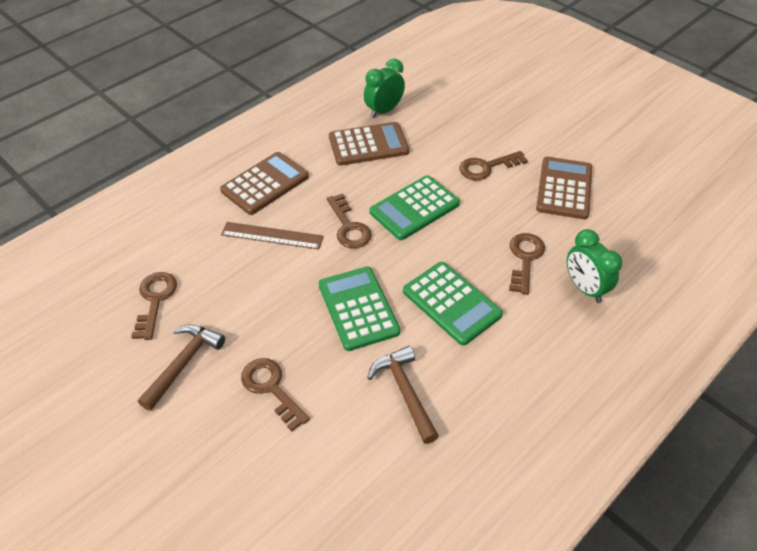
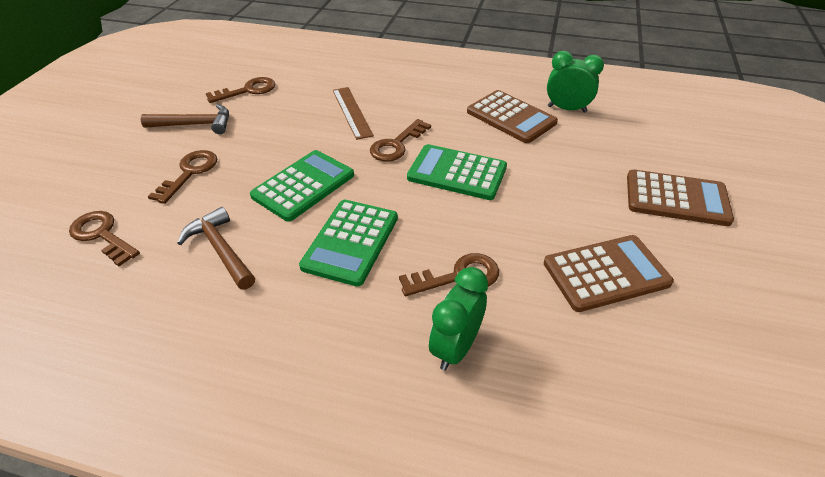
camera: 60 degrees right, 5 degrees down
(265, 184) = (406, 87): brown calculator -> brown calculator (676, 198)
(404, 392) = (220, 249): brown hammer -> brown hammer turned 75 degrees counterclockwise
(487, 167) = (568, 200): brown key -> brown key (102, 235)

